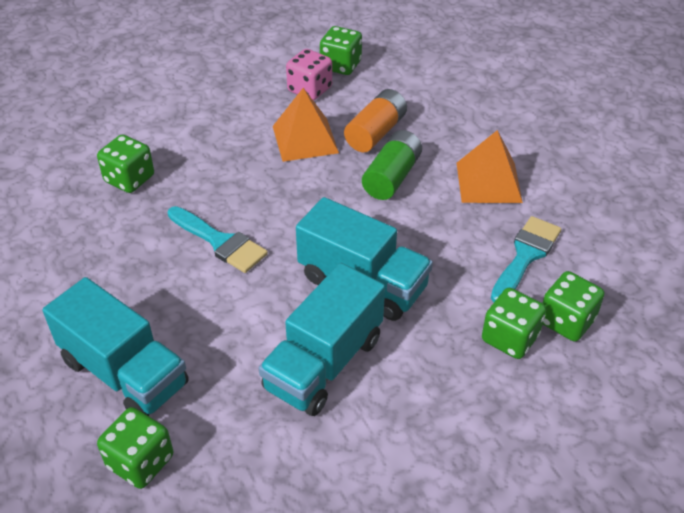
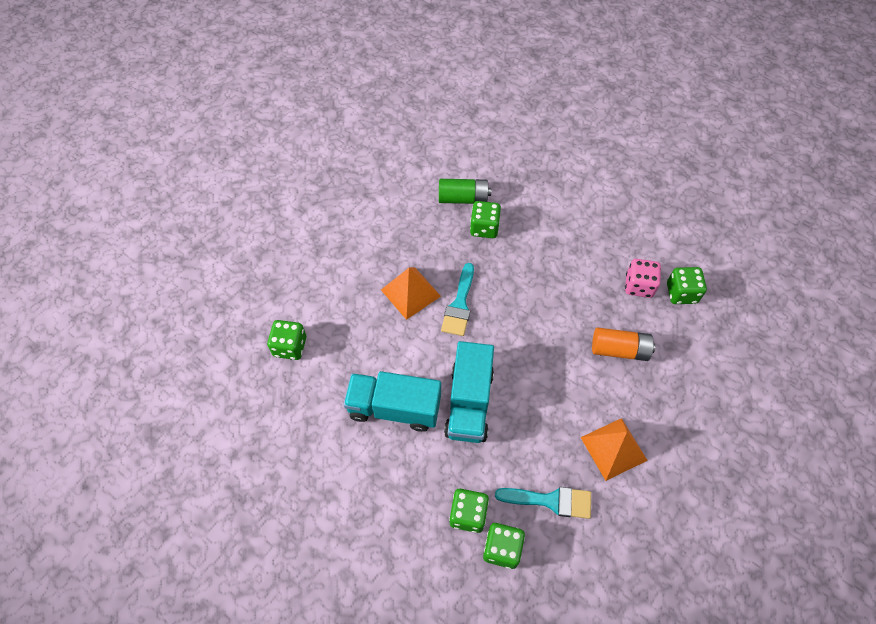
camera: 65 degrees right, 15 degrees up
(124, 373) = (340, 308): turquoise truck -> none
(305, 139) = (583, 307): orange pyramid -> orange pyramid (410, 293)
(392, 177) = (579, 380): green battery -> green battery (463, 198)

